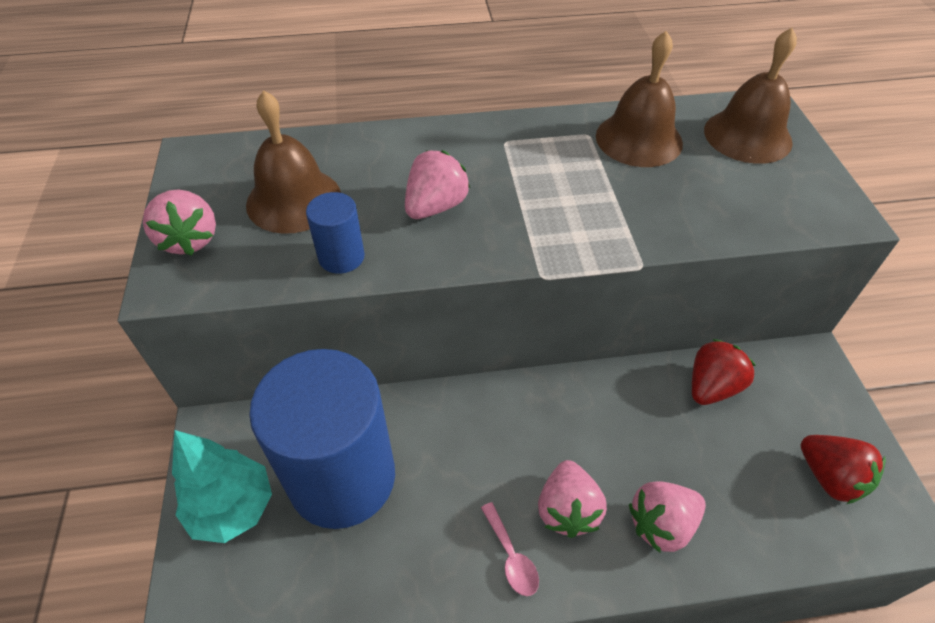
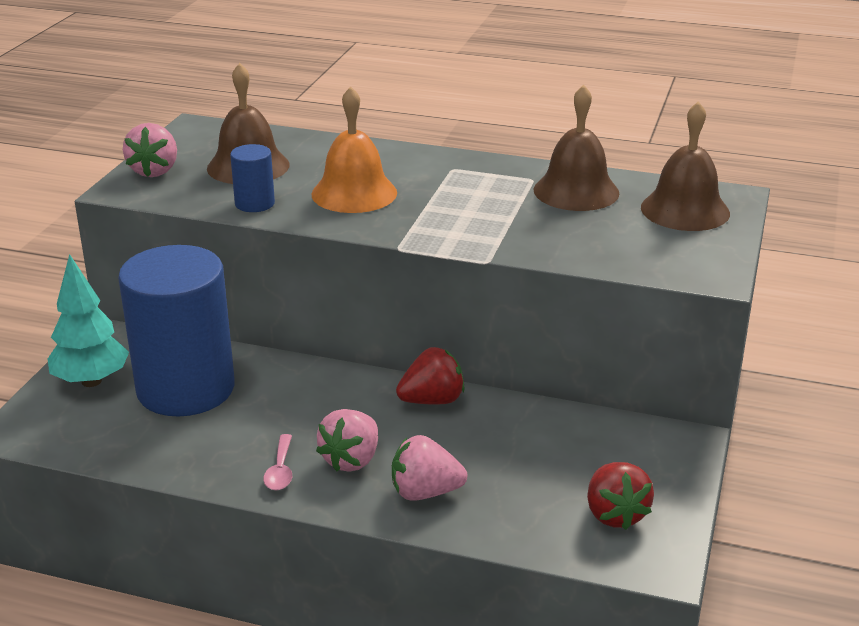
camera: 25 degrees right, 20 degrees down
(435, 206) = (354, 193): pink strawberry -> orange bell
(711, 387) = (560, 428): red strawberry -> red strawberry (432, 400)

